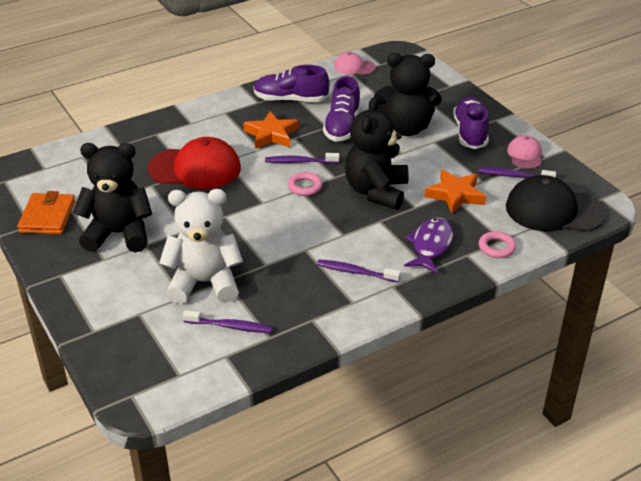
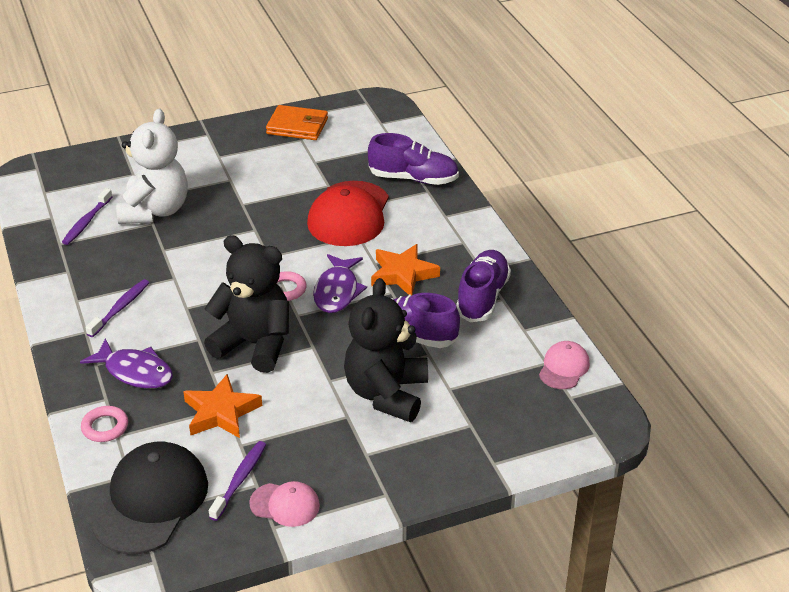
camera: 100 degrees right, 0 degrees up
(119, 234) = (253, 165): black teddy bear -> none
(300, 162) = (337, 291): purple toothbrush -> purple fish
(470, 133) = (357, 458): purple shoe -> purple shoe (413, 179)

